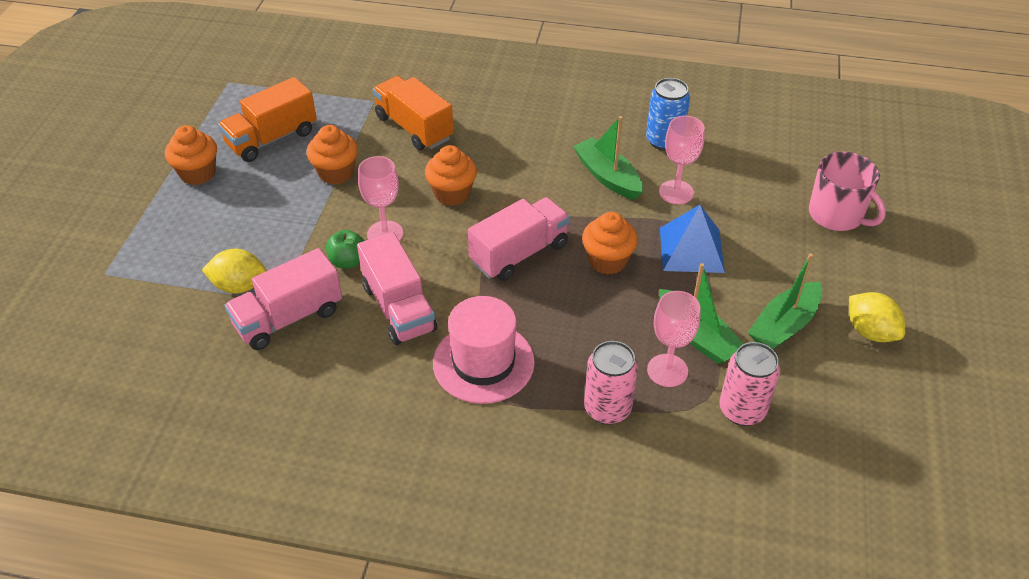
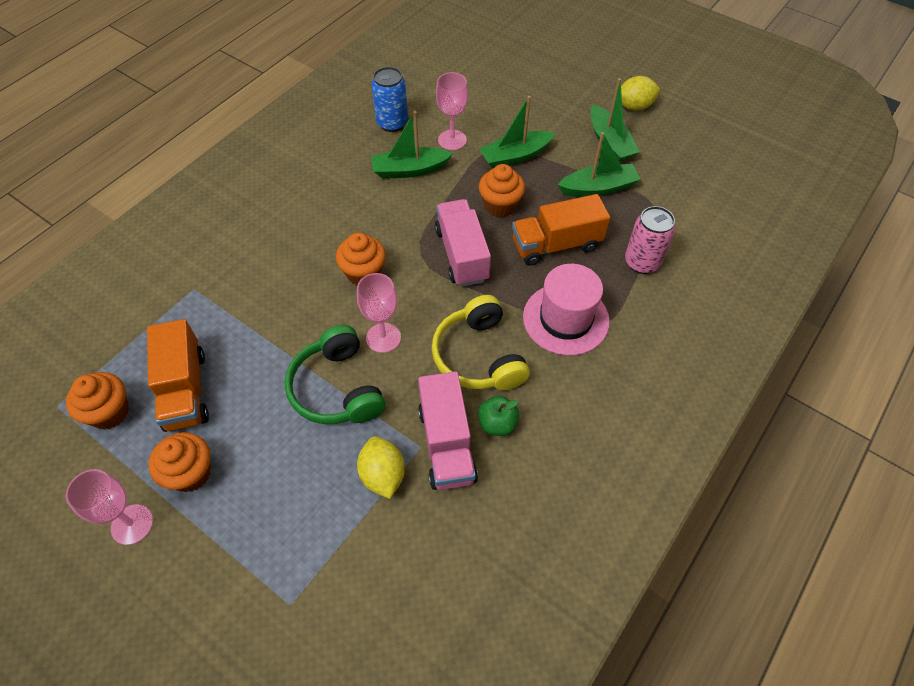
camera: 65 degrees left, 10 degrees up
(239, 286) = (383, 475): yellow lemon -> yellow lemon turned 45 degrees counterclockwise
(315, 224) = (337, 388): none -> green headphones
(336, 173) = (277, 350): orange cupcake -> orange cupcake (110, 412)
(348, 261) = (401, 376): green apple -> green apple (497, 424)
(399, 308) = (479, 356): pink truck -> yellow headphones
(414, 128) = (257, 271): orange truck -> orange truck (556, 245)
(667, 370) = (621, 216): pink goblet -> pink goblet (132, 524)
(691, 249) = (515, 156): blue pyramid -> green boat
(742, 410) = (671, 193): pink can -> none
(836, 215) = (525, 73): pink mug -> none

